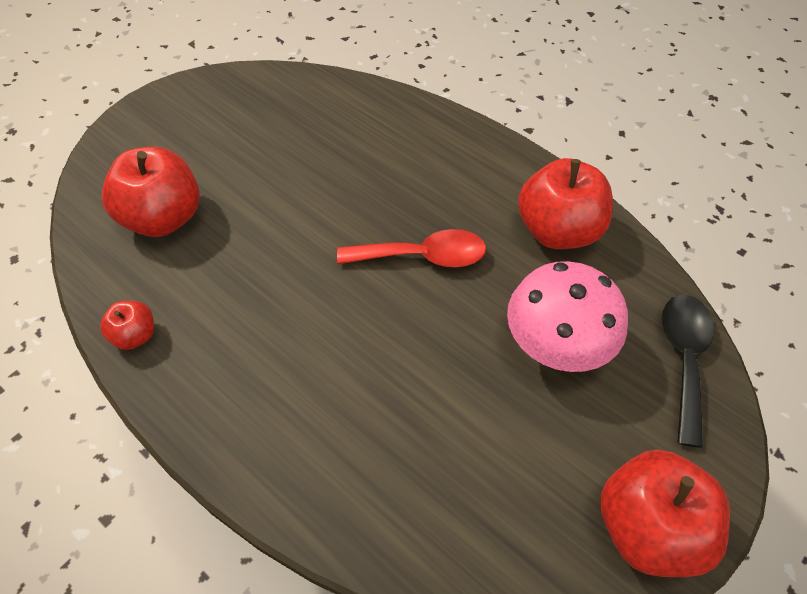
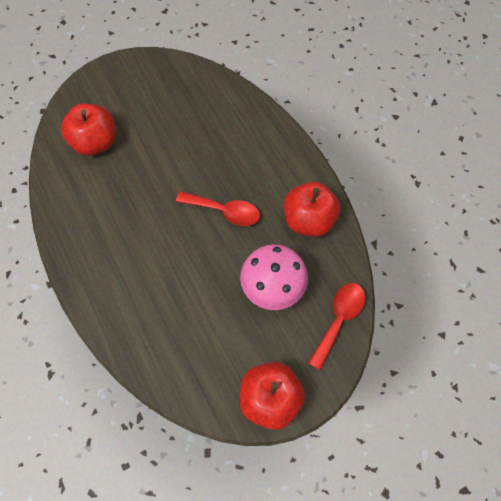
camera: 20 degrees right, 10 degrees up
(135, 335) = (59, 208): red apple -> none
(684, 358) = (339, 319): black spoon -> red spoon

